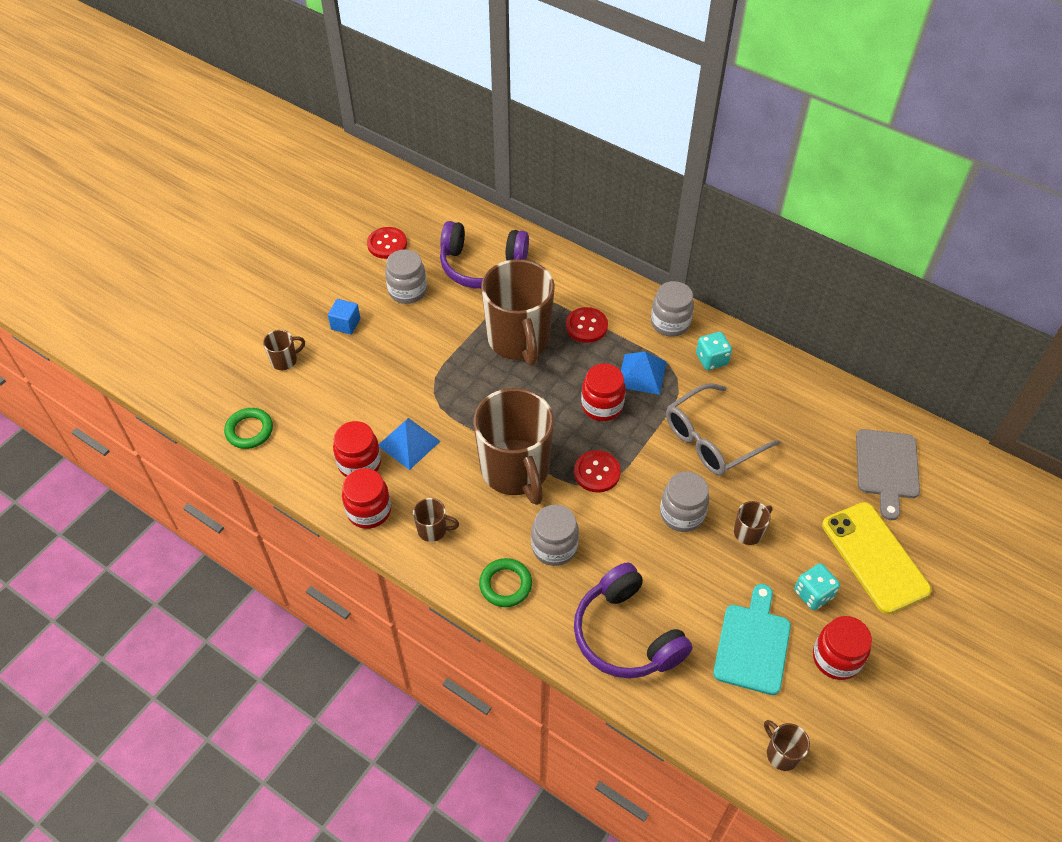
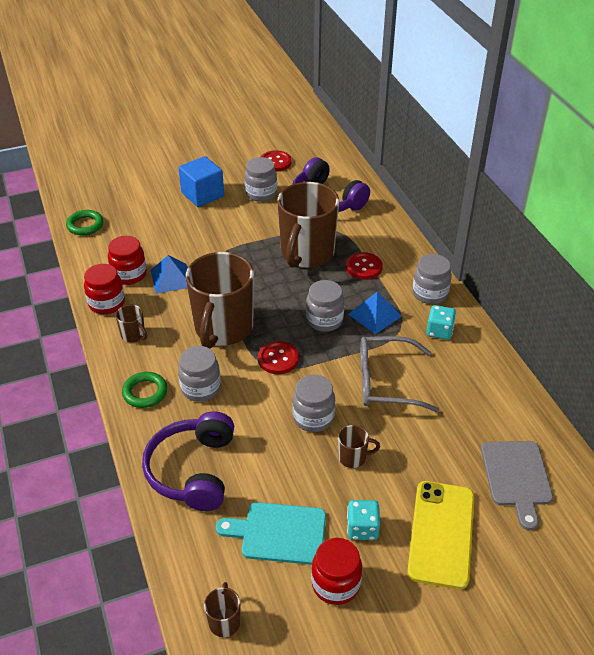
camera: 35 degrees right, 10 degrees down
(285, 360) = (145, 198): brown mug -> none
(345, 324) = (202, 194): blue cube -> blue cube, size x1.75
(602, 406) = (324, 320): red jar -> grey jar
(752, 644) = (279, 533): turquoise cutting board -> turquoise cutting board turned 135 degrees counterclockwise
(887, 468) = (517, 477): grey cutting board -> grey cutting board turned 45 degrees counterclockwise

